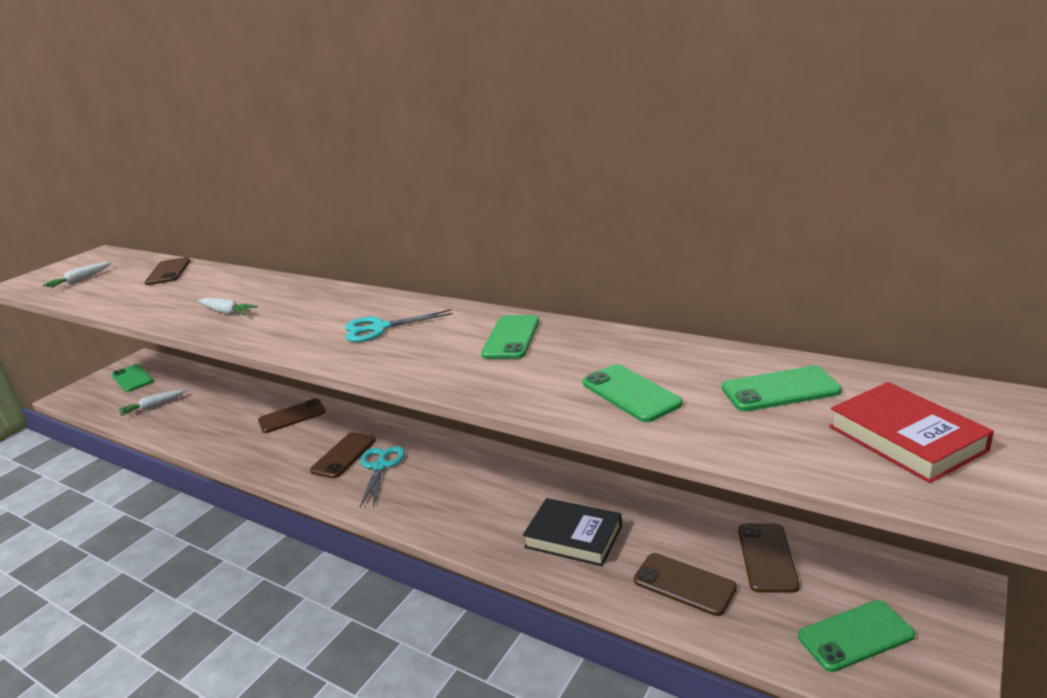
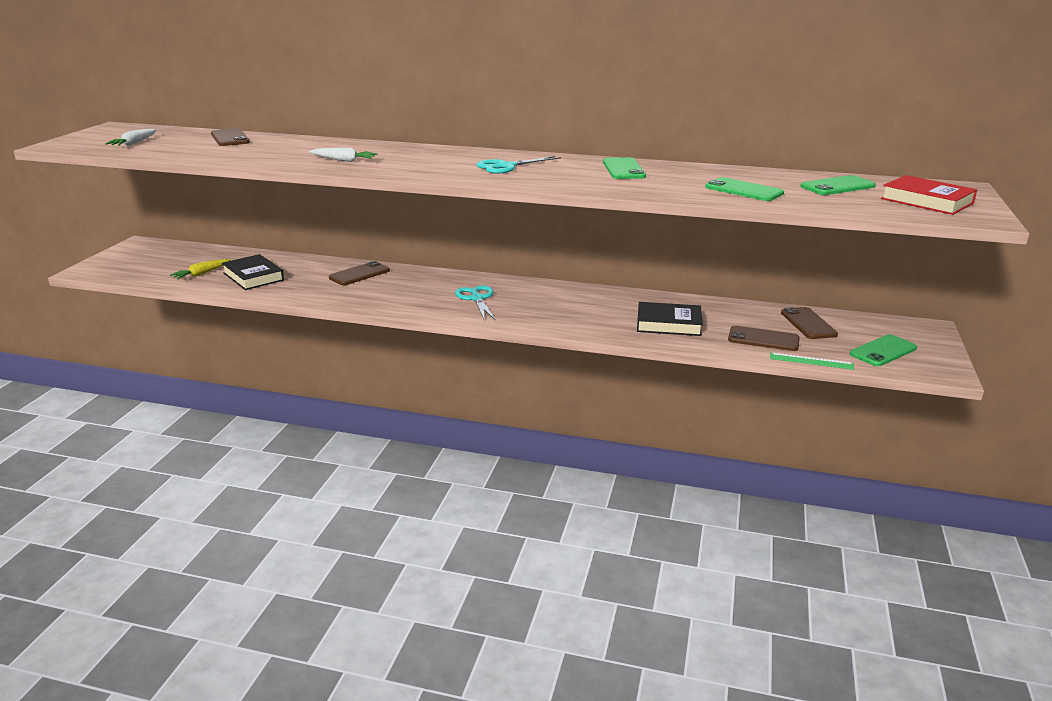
camera: 20 degrees left, 0 degrees up
(132, 378) = (150, 256): green phone -> none
(154, 406) = (201, 274): white carrot -> yellow carrot
(194, 413) = (253, 277): none -> black book
(344, 455) = (436, 294): brown phone -> none
(730, 643) = (811, 361): none -> green ruler

